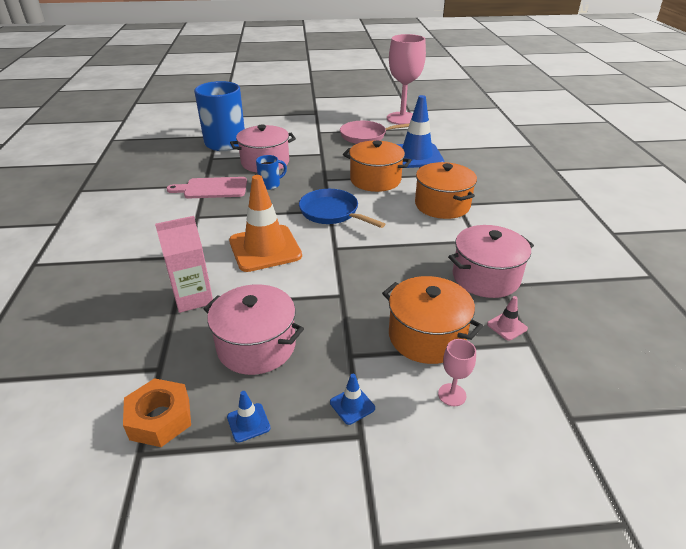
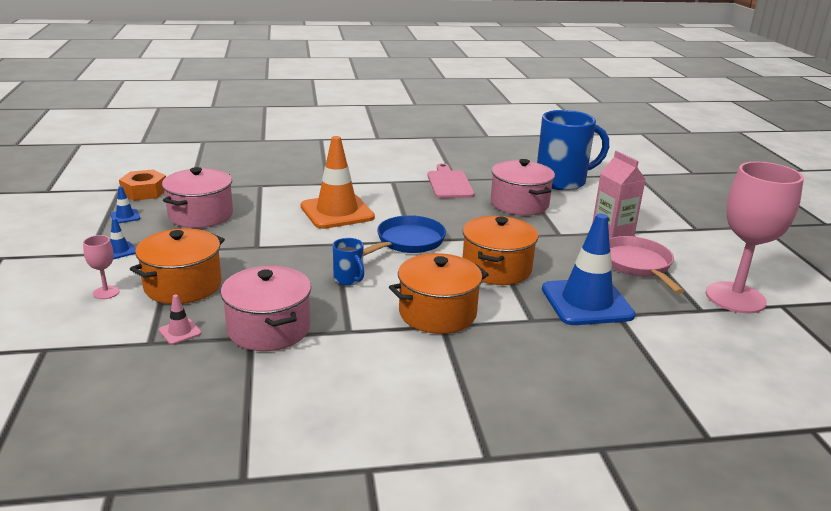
camera: 85 degrees right, 10 degrees down
(193, 298) = (267, 190): pink carton -> pink carton (612, 233)
(270, 185) = (465, 209): blue mug -> blue mug (349, 279)

